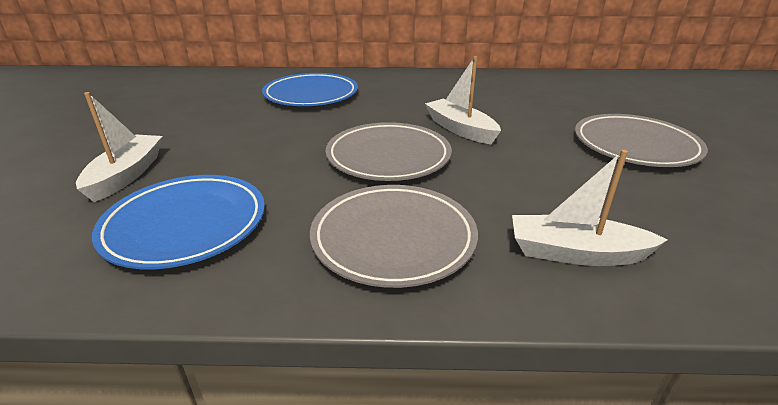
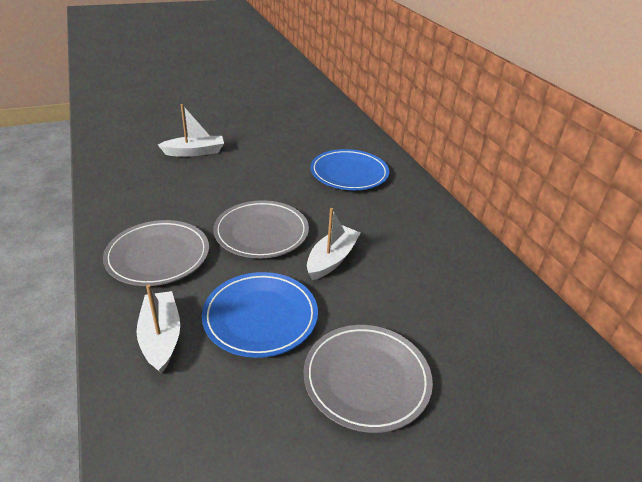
camera: 65 degrees right, 5 degrees up
(185, 225) = (152, 186): blue plate -> blue plate (260, 317)

